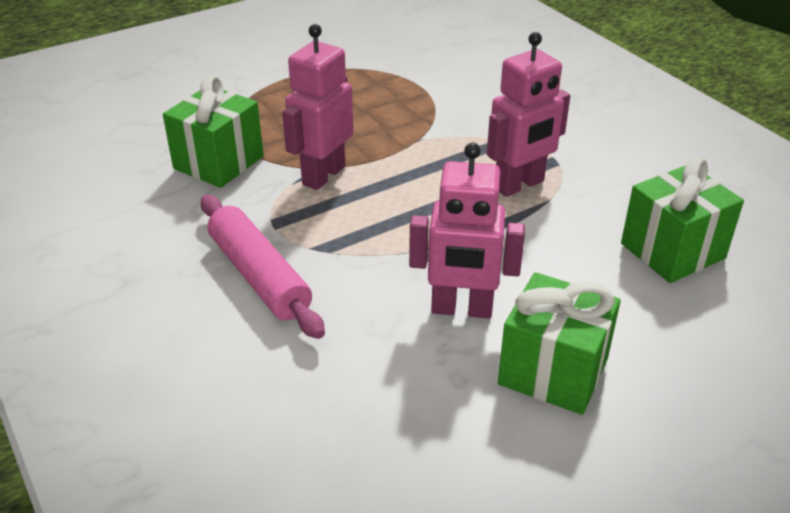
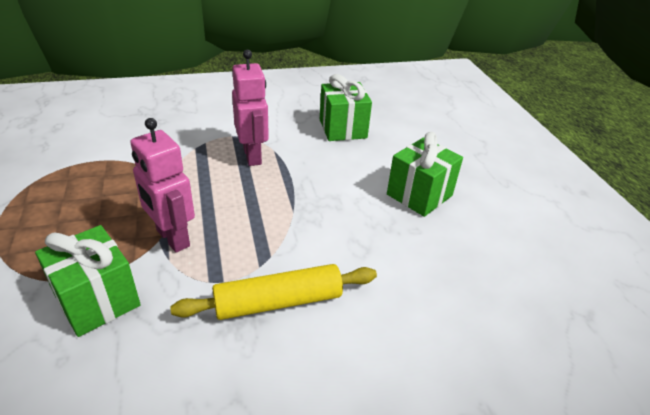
camera: 75 degrees left, 0 degrees up
(259, 276) = (278, 302): pink rolling pin -> yellow rolling pin
(461, 309) = (358, 212): pink robot -> none

